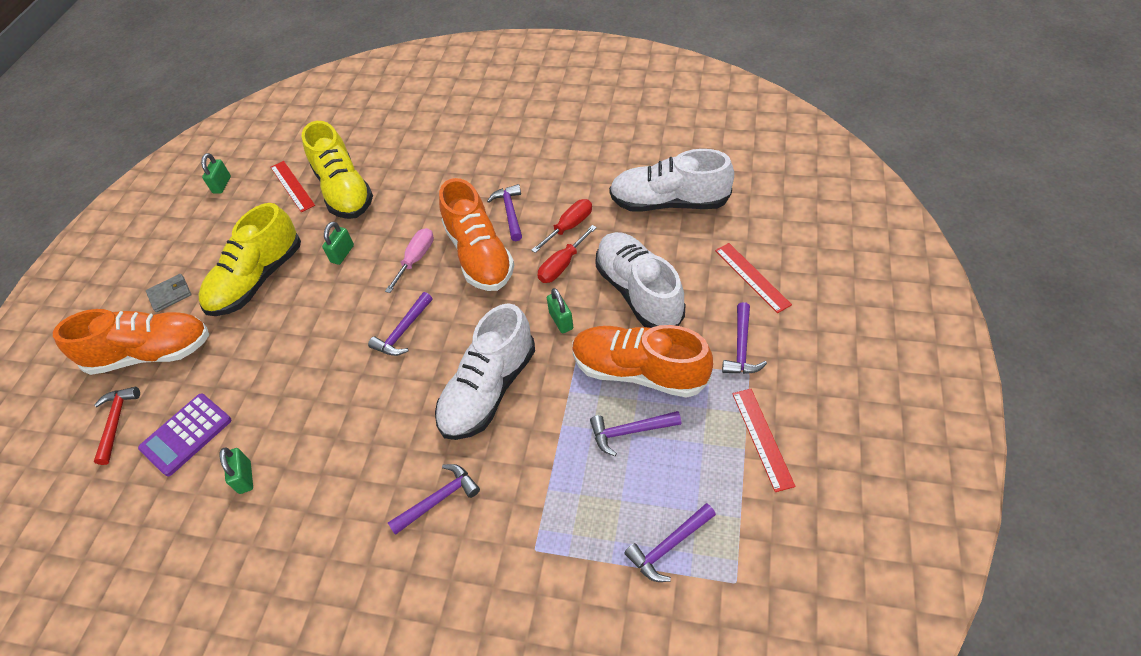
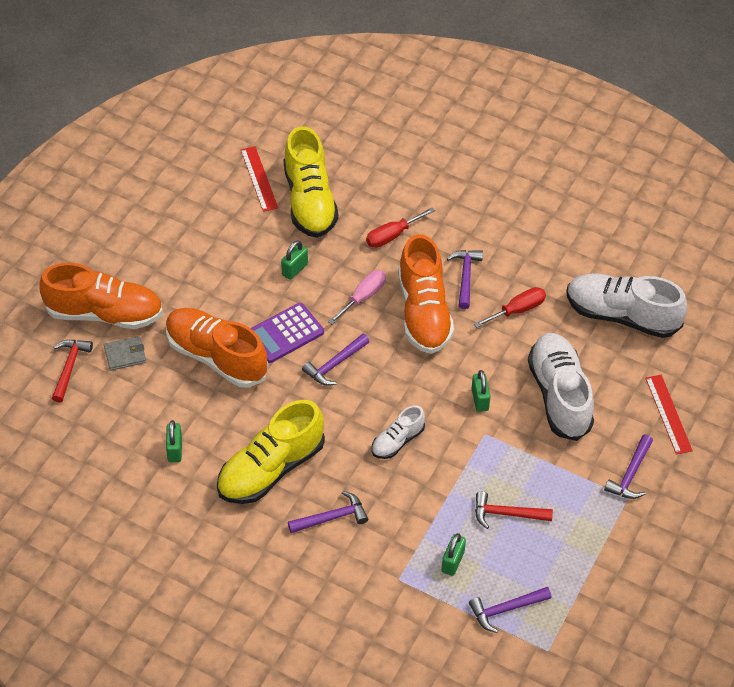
camera: 10 degrees right, 0 degrees up
(170, 294) = (127, 260): grey wallet -> grey wallet (125, 355)
(186, 434) = (129, 398): purple calculator -> purple calculator (285, 333)
(222, 185) = (189, 155): green padlock -> green padlock (452, 562)
(257, 279) = (210, 270): yellow shoe -> yellow shoe (271, 469)
(489, 389) = (397, 441): white shoe -> white shoe, size x0.52
(562, 265) = (498, 347): red screwdriver -> red screwdriver (392, 235)
(630, 431) = (507, 514): purple hammer -> red hammer
(639, 371) = (533, 466): orange shoe -> orange shoe (216, 357)
(762, 438) = (615, 554): red ruler -> none

